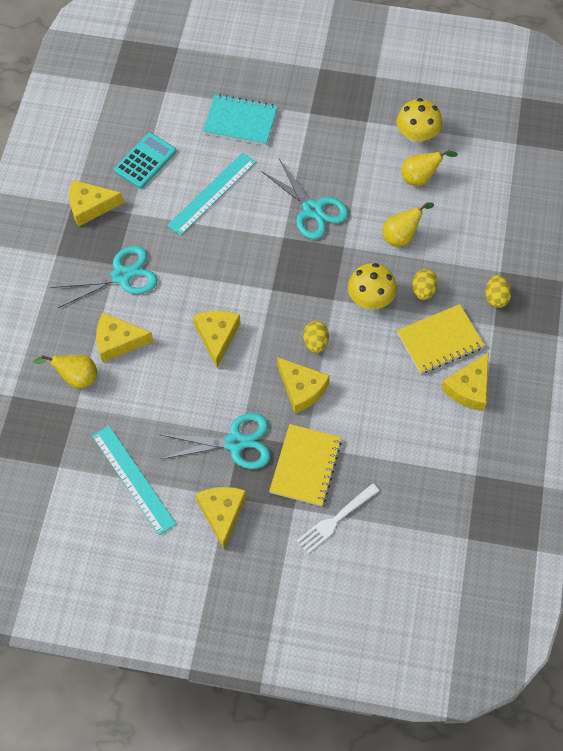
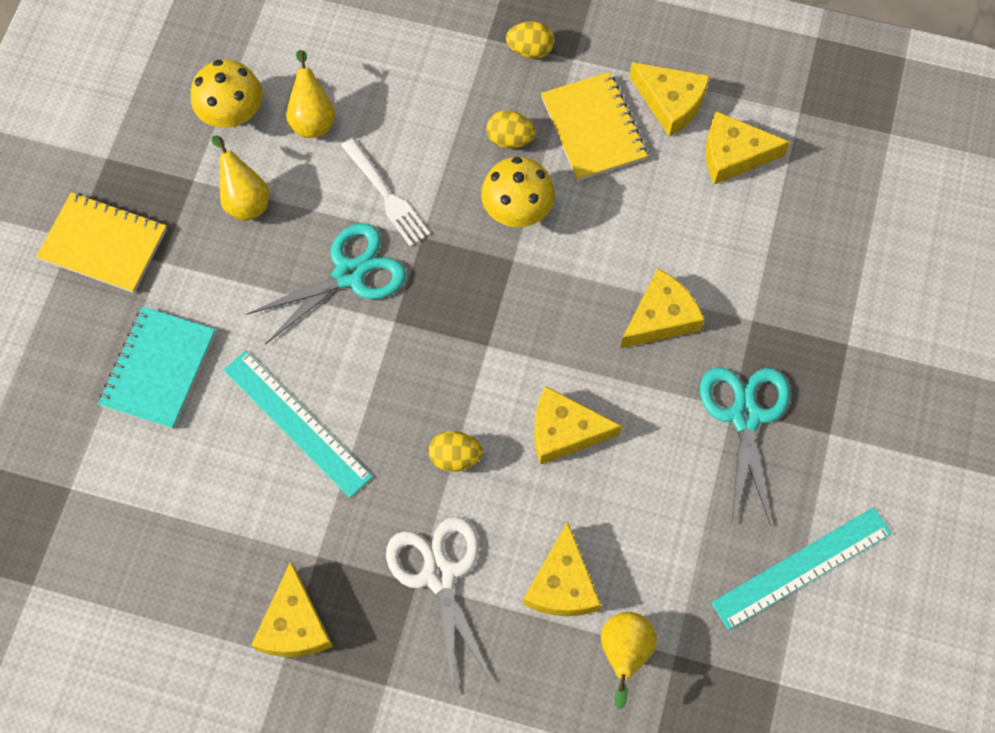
camera: 85 degrees left, 5 degrees up
(121, 276) = (439, 575): turquoise scissors -> white scissors
(145, 161) = (214, 528): turquoise calculator -> none
(222, 513) = (856, 442): yellow cheese -> yellow cheese (733, 155)
(305, 466) = (784, 323): yellow notebook -> yellow notebook (104, 244)
(315, 343) = (585, 291): yellow egg -> yellow egg (455, 457)
(336, 519) = (865, 291): white fork -> white fork (386, 195)
(401, 236) = (413, 156): yellow pear -> yellow pear (245, 199)

